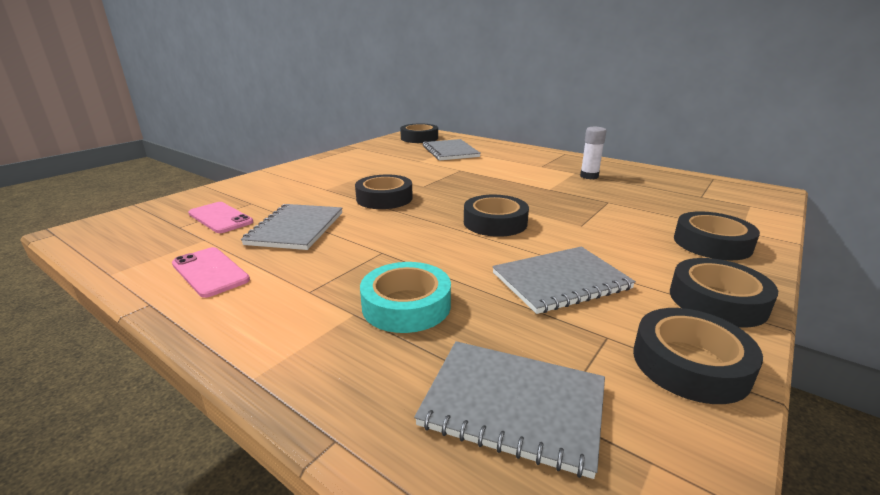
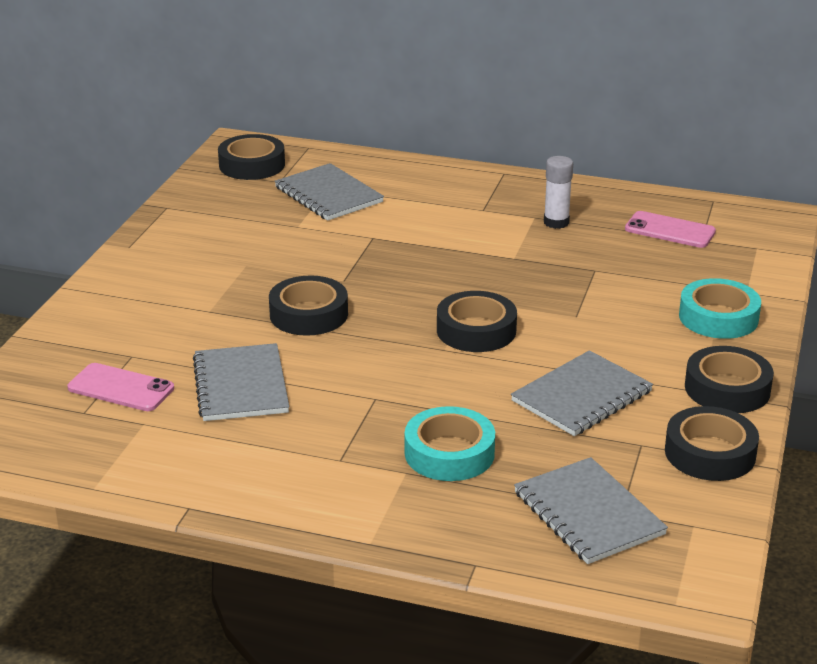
camera: 20 degrees left, 5 degrees up
(210, 272) = (207, 461): pink phone -> pink phone (670, 230)
(513, 405) = (588, 513): grey notebook -> grey notebook turned 60 degrees clockwise
(712, 243) = (718, 317): black tape -> turquoise tape

